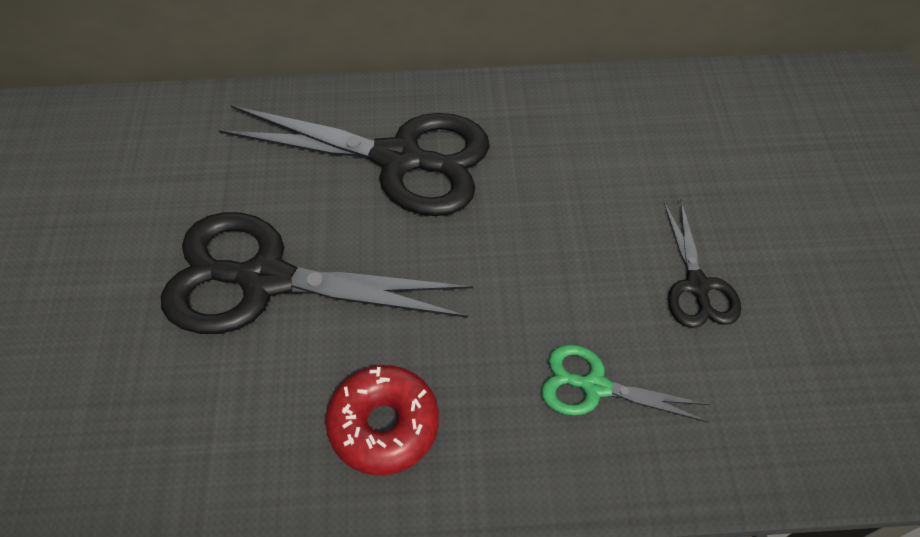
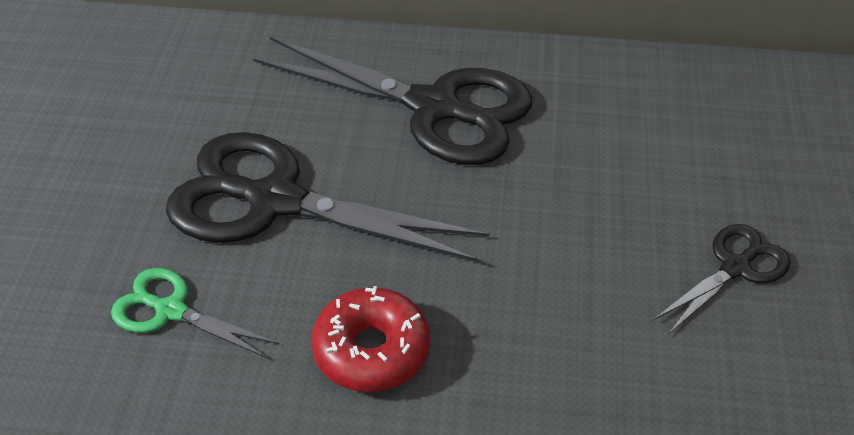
camera: 10 degrees right, 10 degrees down
(594, 386) = (602, 347): green scissors -> green scissors (171, 310)
(697, 286) = (735, 268): black scissors -> black scissors turned 135 degrees counterclockwise

